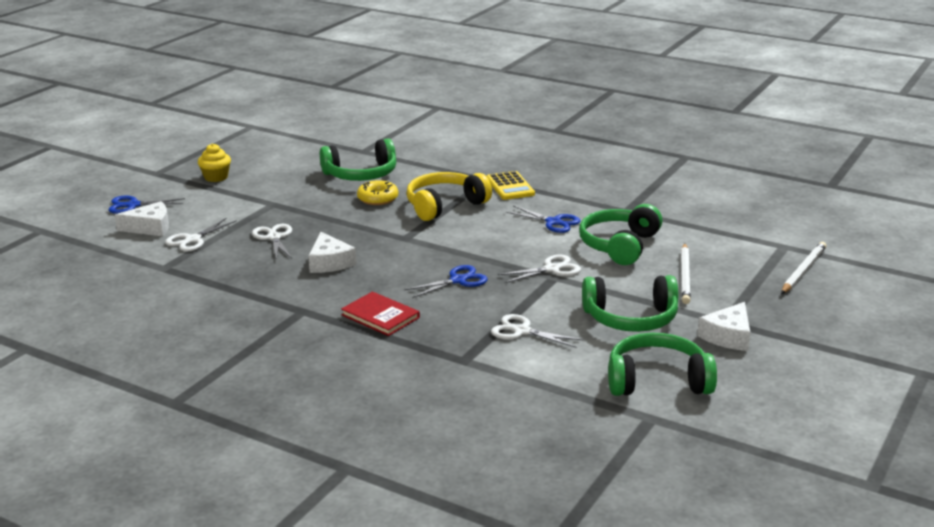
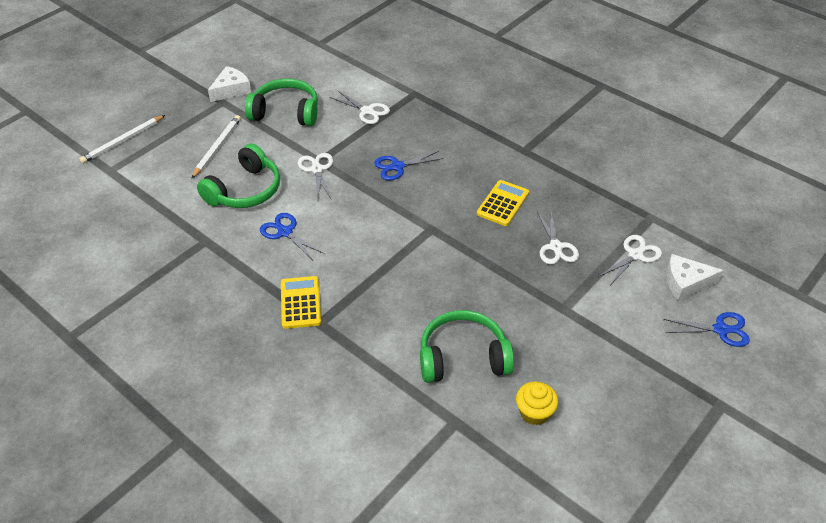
camera: 170 degrees left, 20 degrees up
(216, 177) = (640, 380): yellow cupcake -> yellow cupcake (534, 412)
(329, 262) = (503, 203): white cheese -> yellow calculator
(378, 199) = (449, 301): yellow donut -> none
(380, 316) = (465, 137): red book -> none
(444, 205) = (381, 276): yellow headphones -> none
(552, 269) = (317, 169): white scissors -> white scissors turned 90 degrees clockwise
(657, 380) = (300, 64): green headphones -> none

